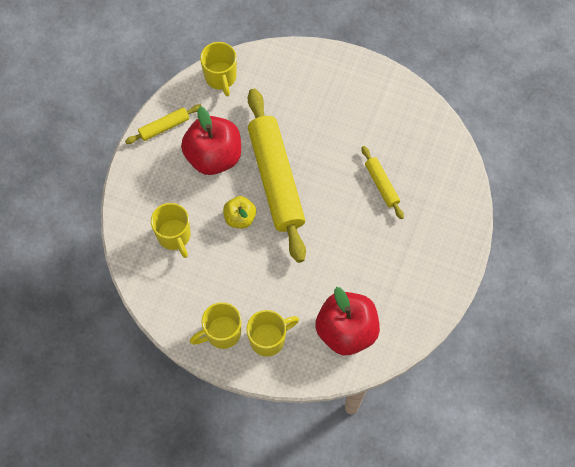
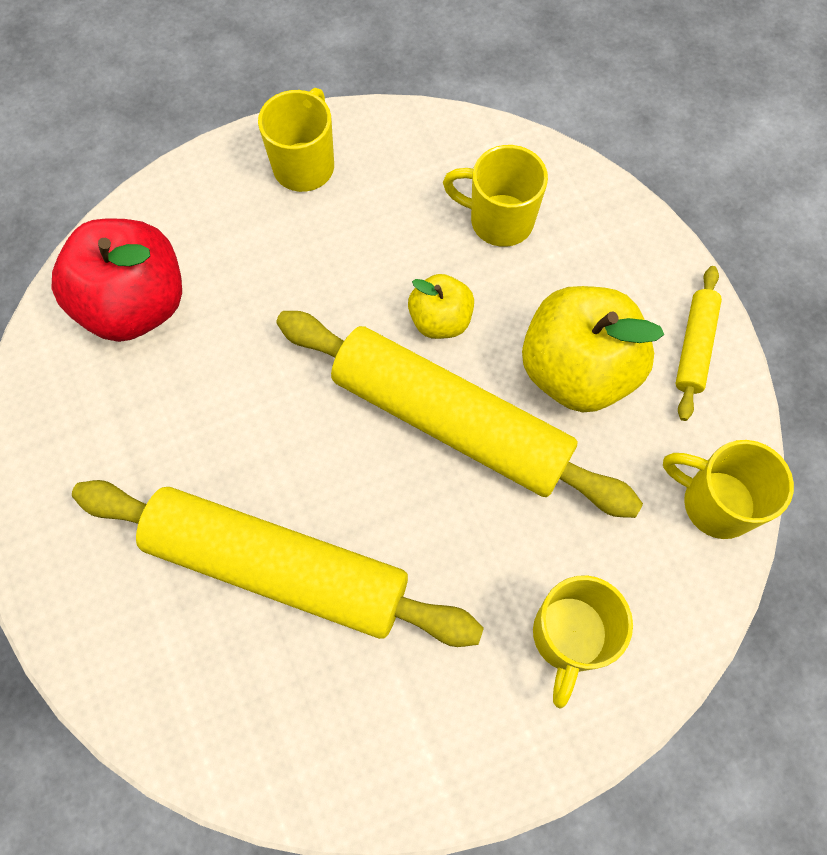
camera: 135 degrees right, 0 degrees up
(213, 156) = (576, 371): red apple -> yellow apple
(268, 339) = (235, 208): yellow mug -> yellow mug (569, 637)
(381, 184) = (278, 567): yellow rolling pin -> yellow rolling pin, size x2.22

